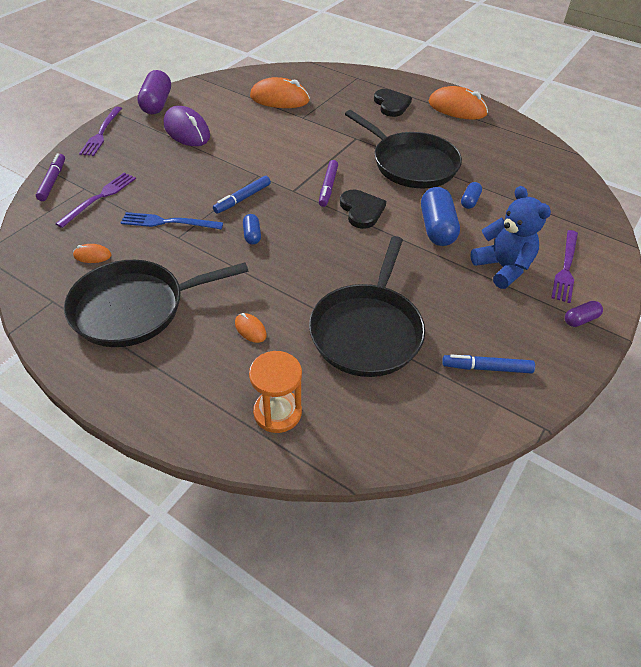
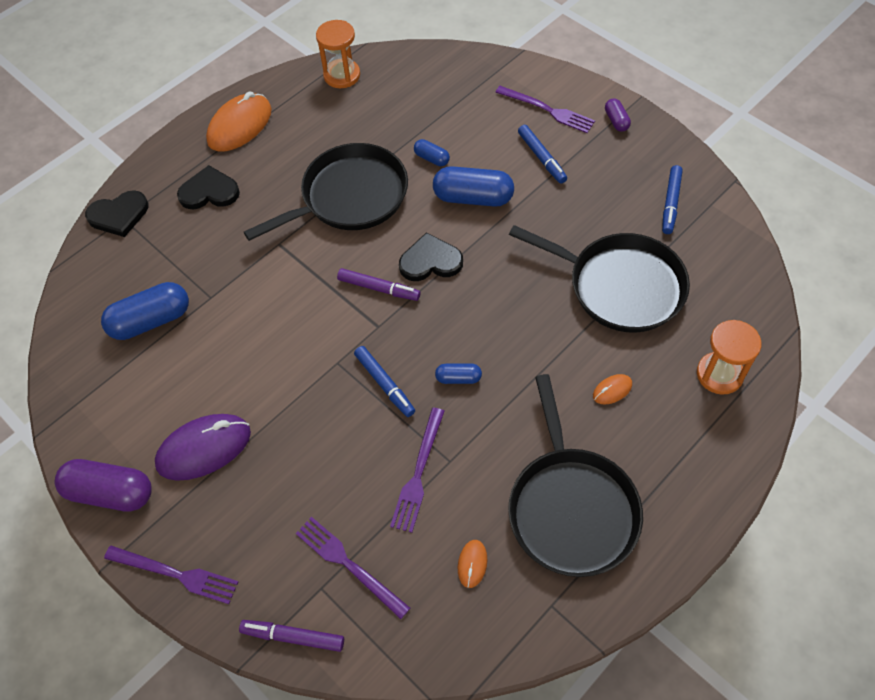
camera: 75 degrees left, 10 degrees up
(168, 222) = (418, 473): blue fork -> purple fork
(279, 99) = (151, 320): orange mouse -> blue capsule
(359, 76) = (119, 215): none -> black heart
(502, 267) = (541, 158): blue teddy bear -> blue marker
(535, 146) = (342, 75): none -> orange hourglass

